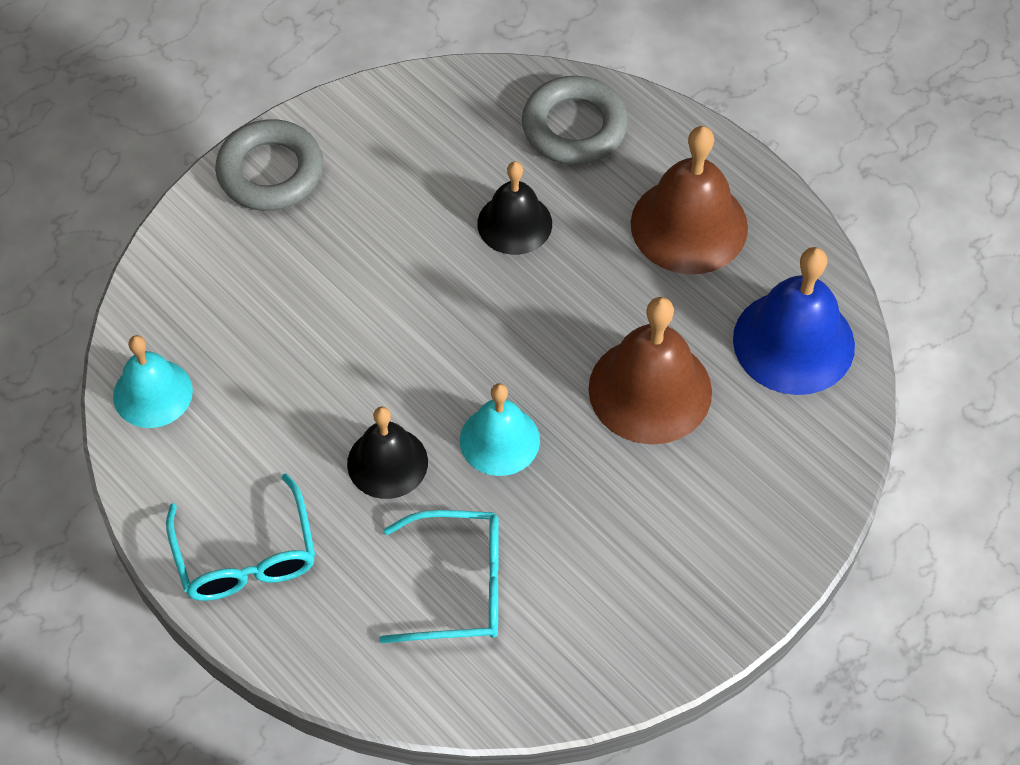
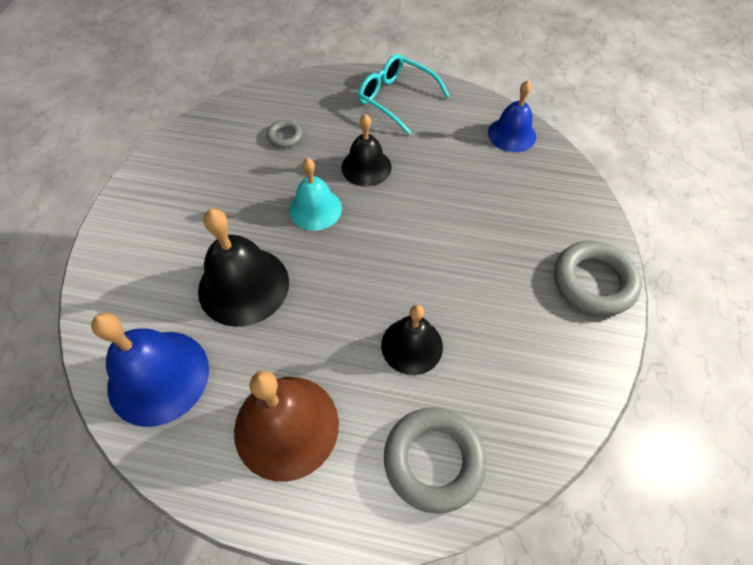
camera: 145 degrees right, 0 degrees up
(152, 393) = (511, 134): turquoise bell -> blue bell
(459, 586) = (285, 136): turquoise glasses -> grey ring
(650, 390) = (243, 285): brown bell -> black bell

